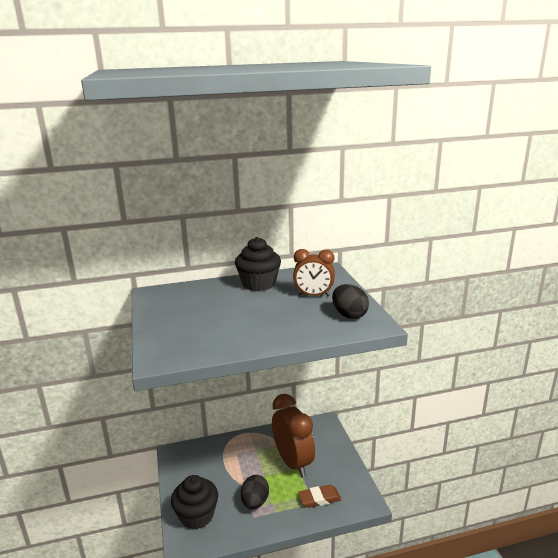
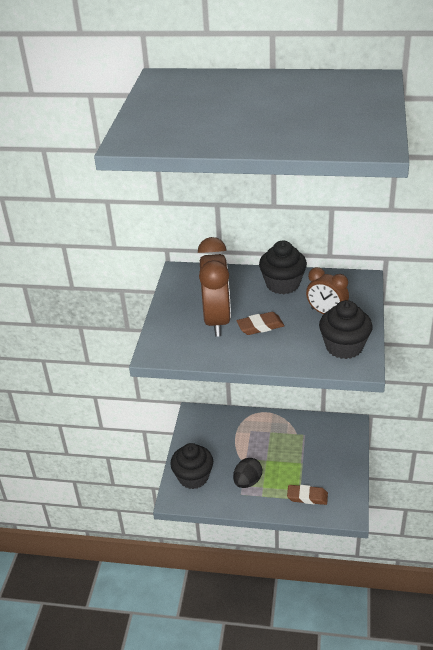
camera: 25 degrees right, 15 degrees up
(259, 316) = (260, 326): none -> brown eraser
(293, 462) = (299, 455): brown clock -> brown clock (217, 320)
(349, 315) = (344, 347): black egg -> black cupcake

